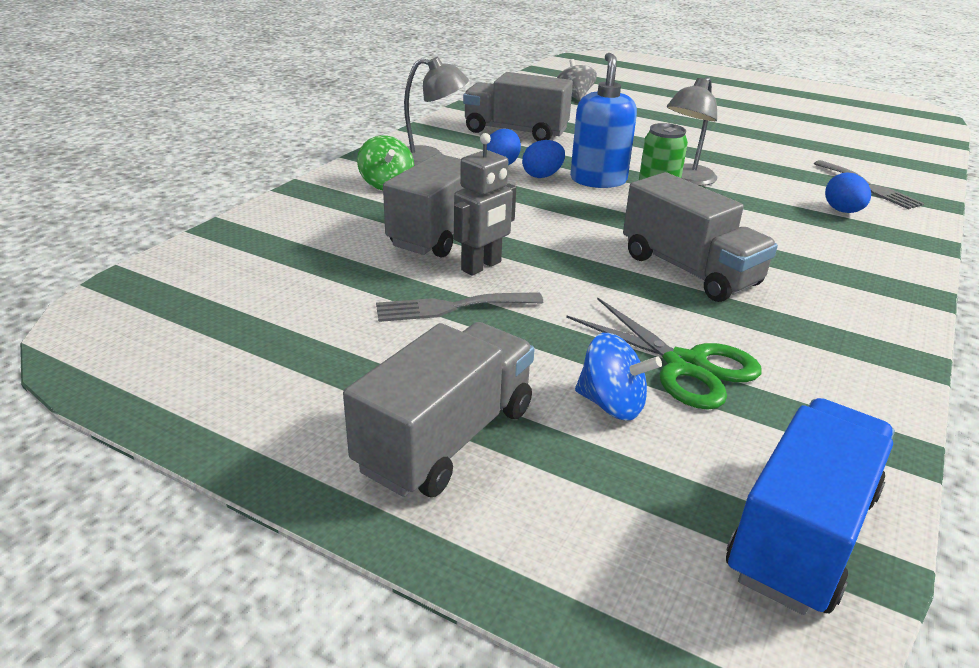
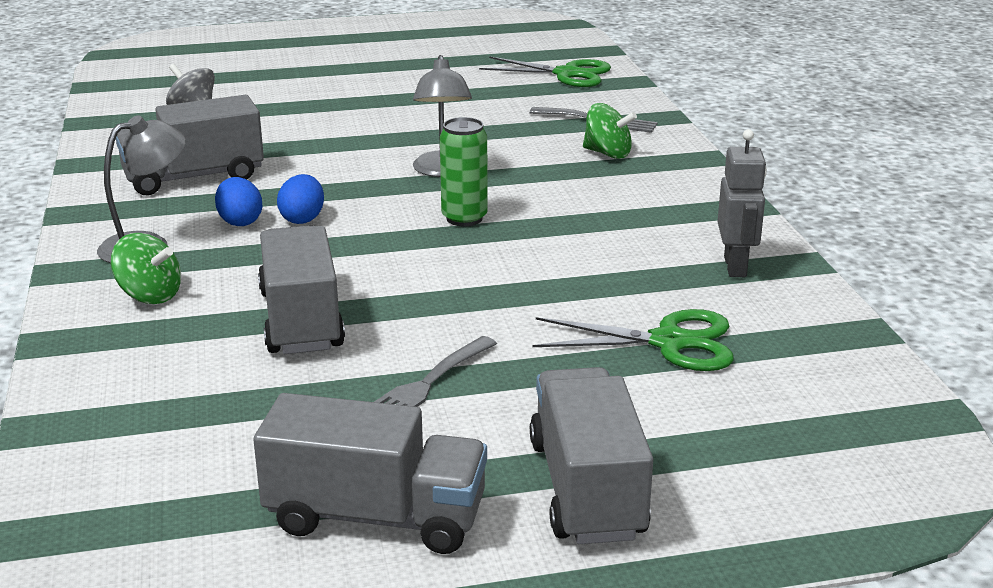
camera: 40 degrees left, 5 degrees down
(481, 266) = (390, 337): grey robot -> grey robot (735, 267)
(598, 180) = (364, 203): blue soap dispenser -> none
(611, 404) = (661, 398): blue spinning top -> none
(689, 270) = (565, 260): grey truck -> grey truck (376, 517)
(801, 534) = (877, 417): blue truck -> none
(842, 211) = (607, 154): blue egg -> green spinning top
(889, 148) = (567, 74): none -> green scissors

